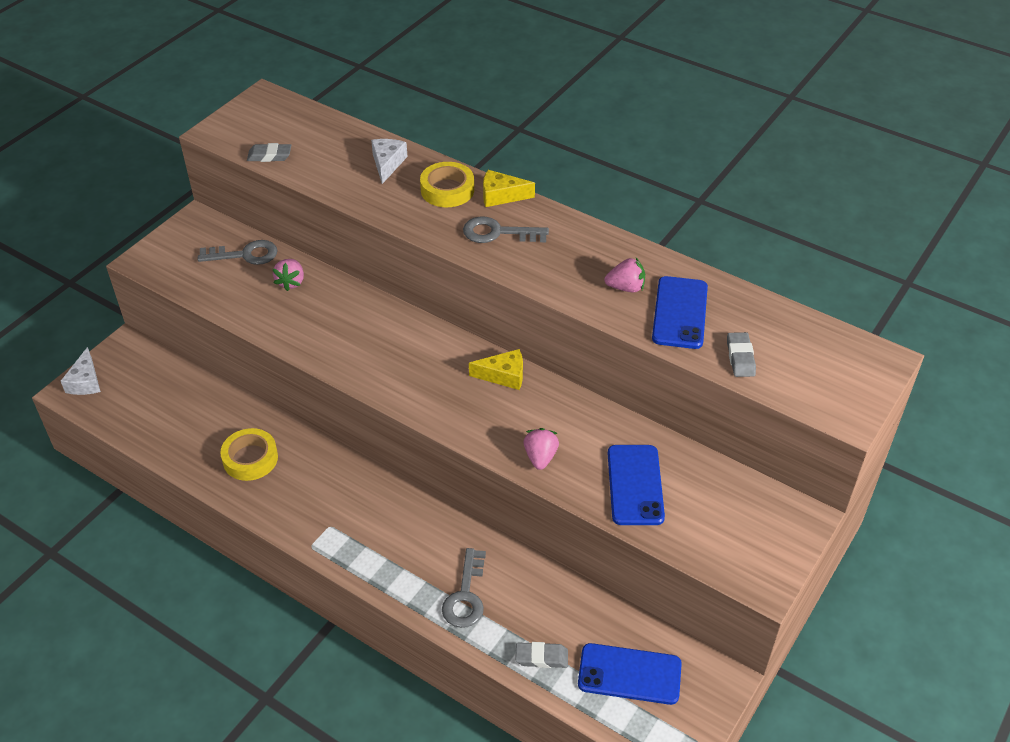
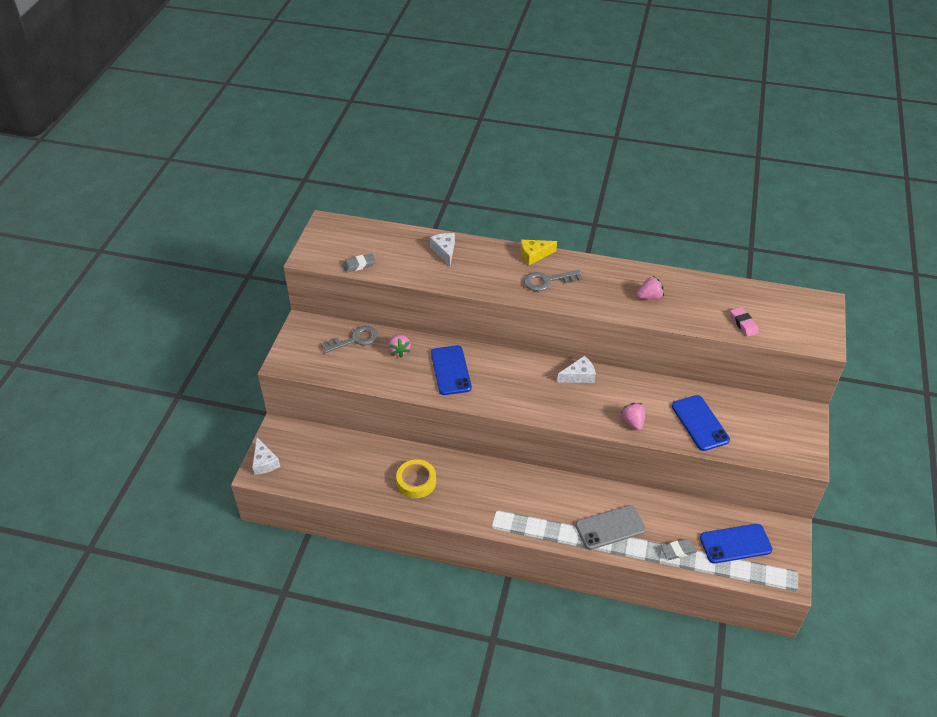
camera: 20 degrees left, 0 degrees up
(447, 190) = (496, 260): yellow tape -> none
(465, 595) = (610, 527): grey key -> grey phone
(503, 375) = (579, 376): yellow cheese -> white cheese
(680, 313) = (691, 305): blue phone -> blue phone (450, 370)
(740, 357) = (743, 324): grey eraser -> pink eraser

